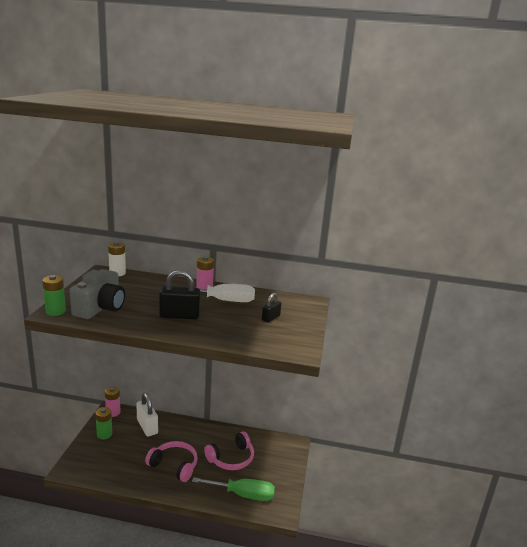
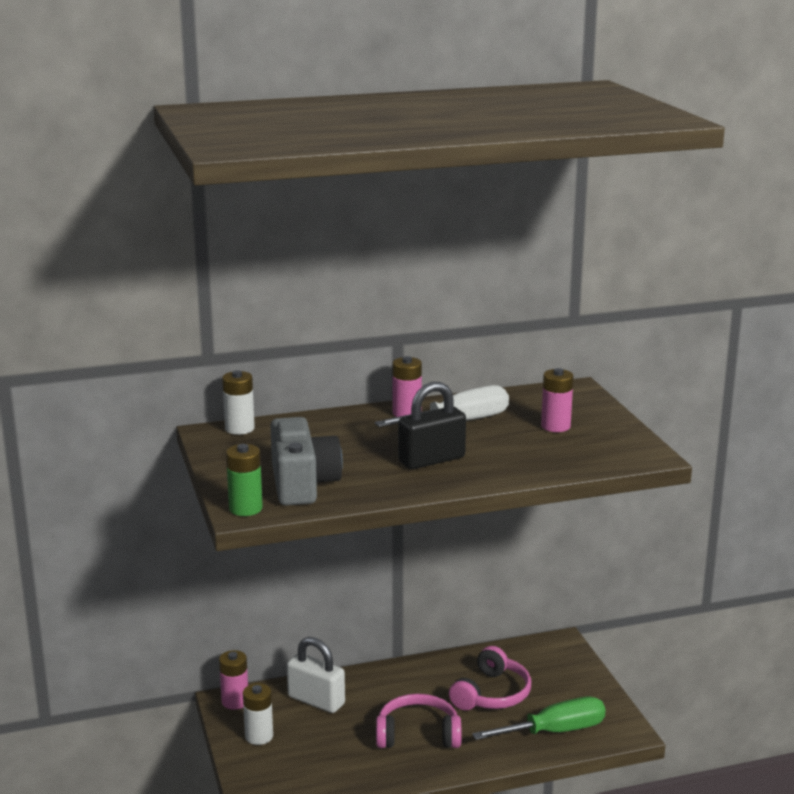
camera: 25 degrees left, 0 degrees up
(104, 434) = (259, 736): green battery -> white battery
(271, 318) = (555, 426): black padlock -> pink battery

